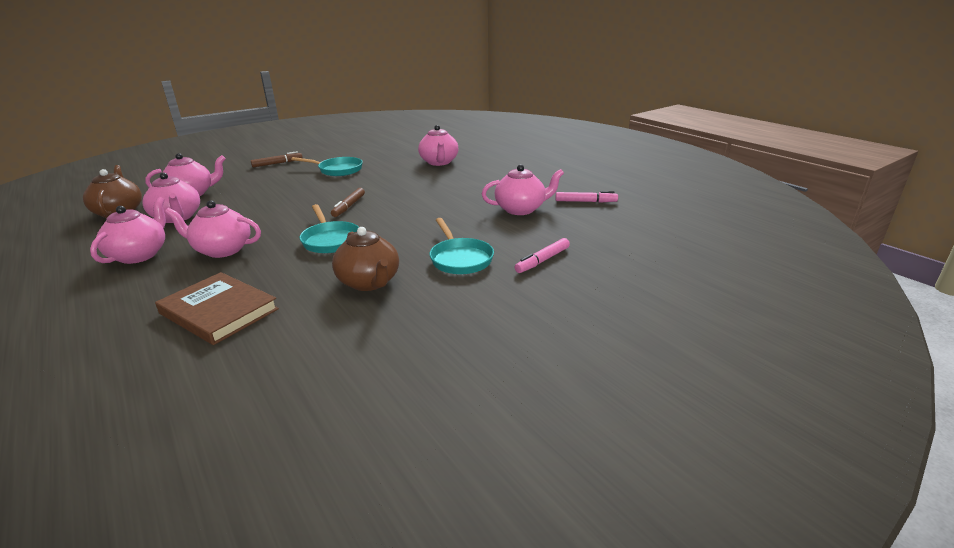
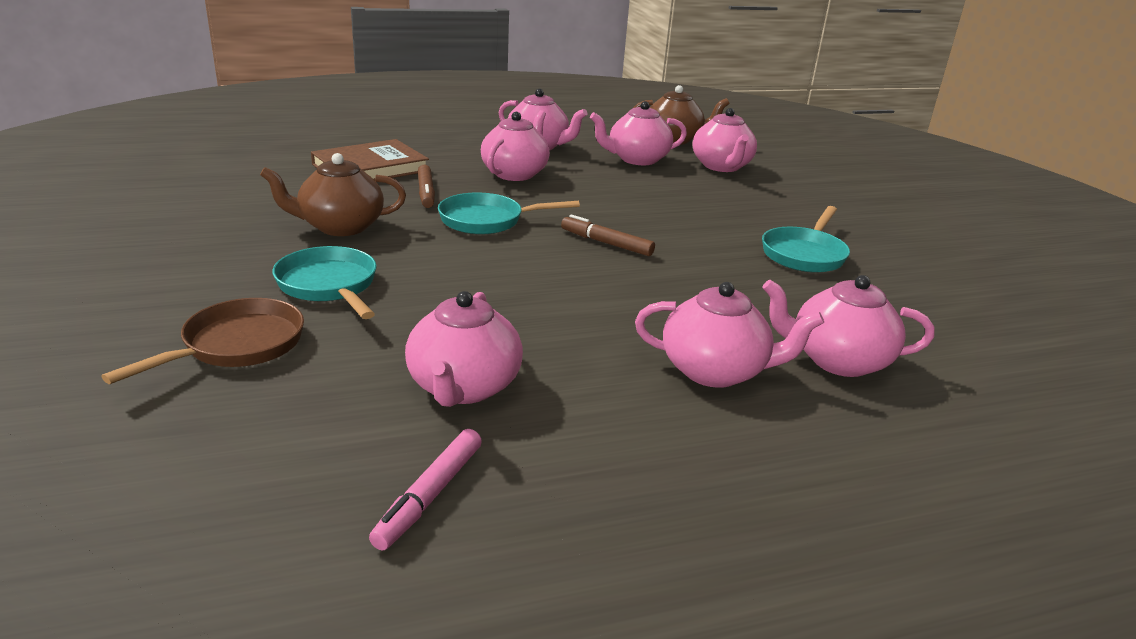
camera: 105 degrees right, 0 degrees up
(277, 163) = (857, 216): brown marker -> brown marker (426, 192)
(460, 259) = (329, 286): turquoise pan -> turquoise pan turned 60 degrees clockwise
(465, 176) = (715, 371): none -> pink teapot
(542, 260) = (237, 345): pink marker -> brown pan

